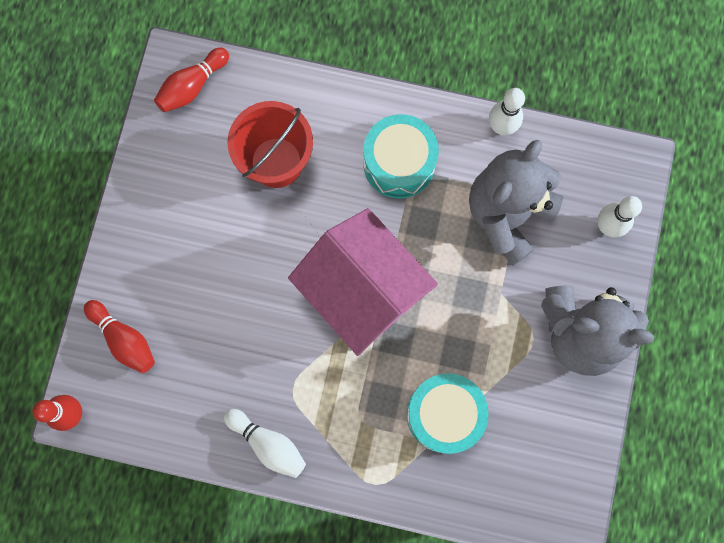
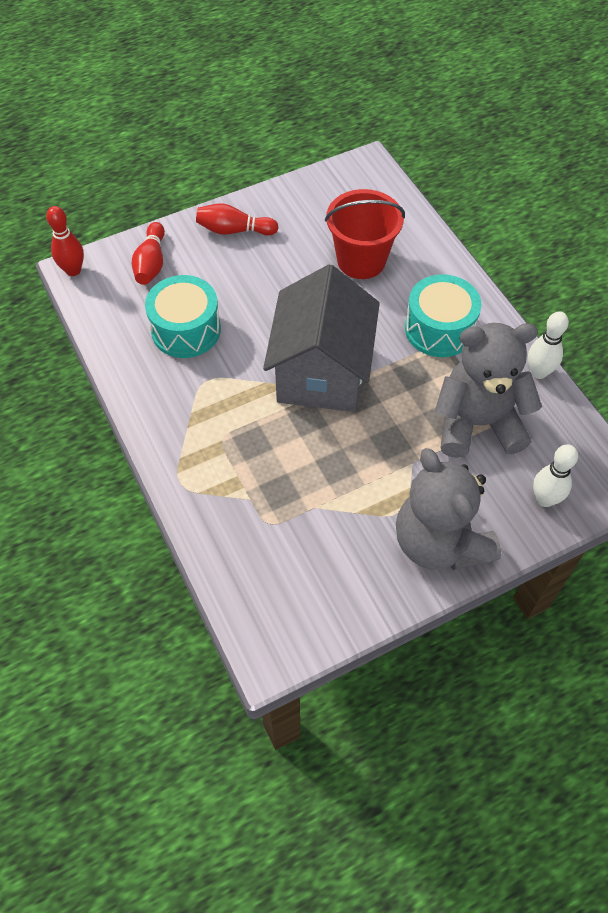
camera: 50 degrees right, 20 degrees down
(192, 86) = (363, 184): red bowling pin -> red bowling pin (234, 230)
(268, 444) = (151, 393): white bowling pin -> none
(362, 291) = (321, 373): pink house -> grey house
(444, 414) = (279, 491): turquoise drum -> turquoise drum (186, 330)

